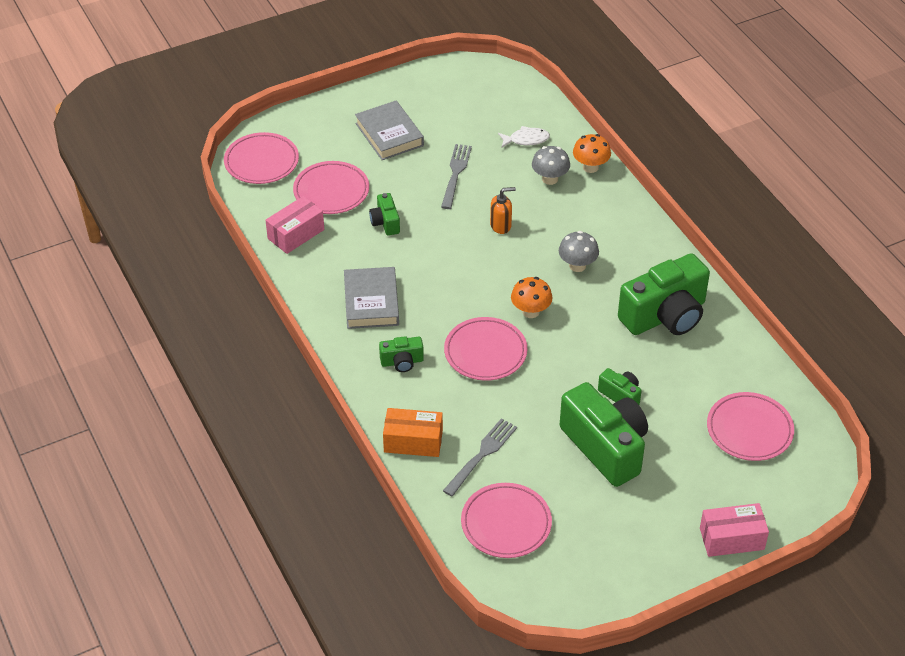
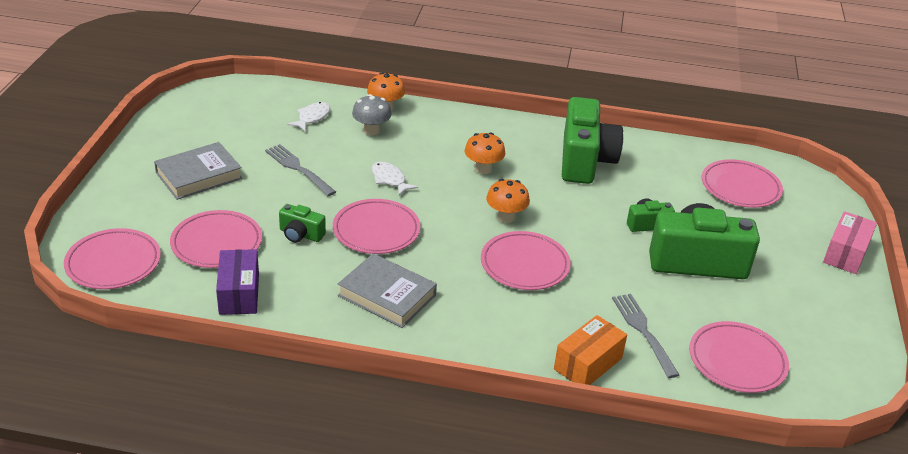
camera: 55 degrees left, 10 degrees down
(296, 234) = (239, 293): pink box -> purple box
(389, 134) = (199, 175): grey book -> grey book turned 45 degrees counterclockwise
(402, 362) = (482, 317): green camera -> none
(433, 255) = (376, 230): none -> pink plate
(501, 225) = (390, 179): orange soap dispenser -> white fish
(577, 266) = (483, 169): grey mushroom -> orange mushroom

